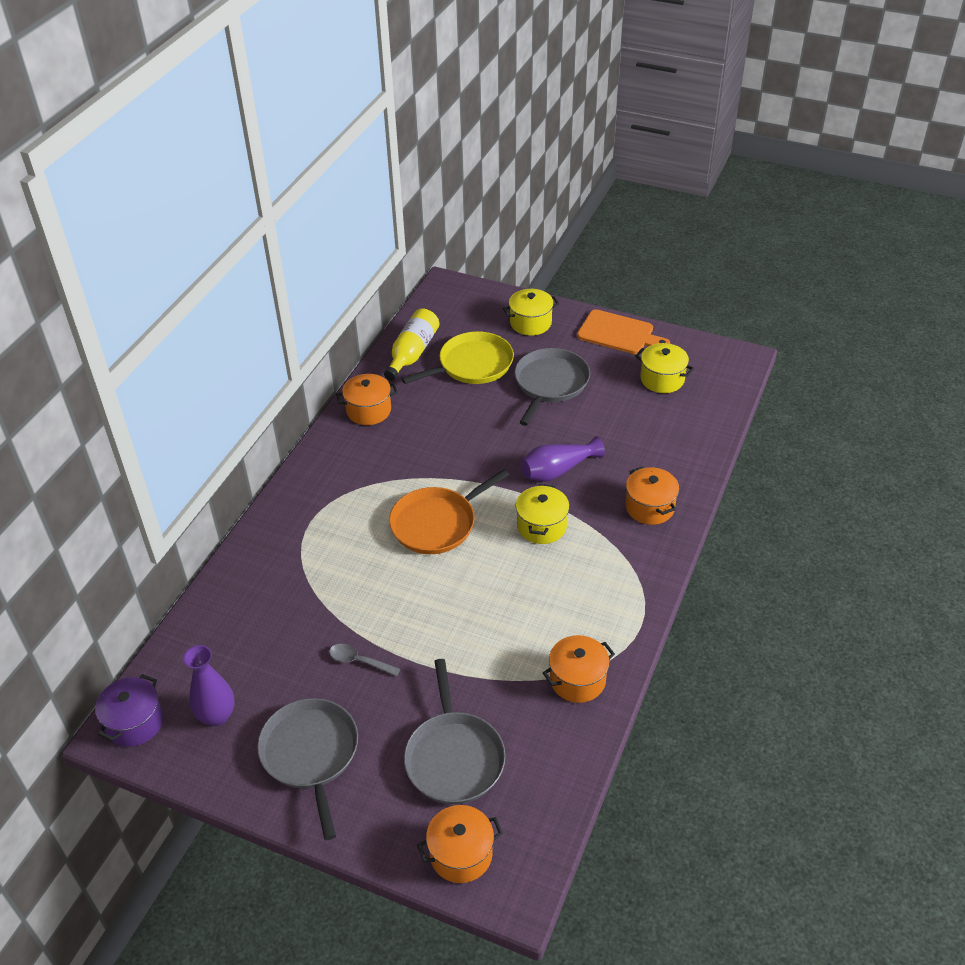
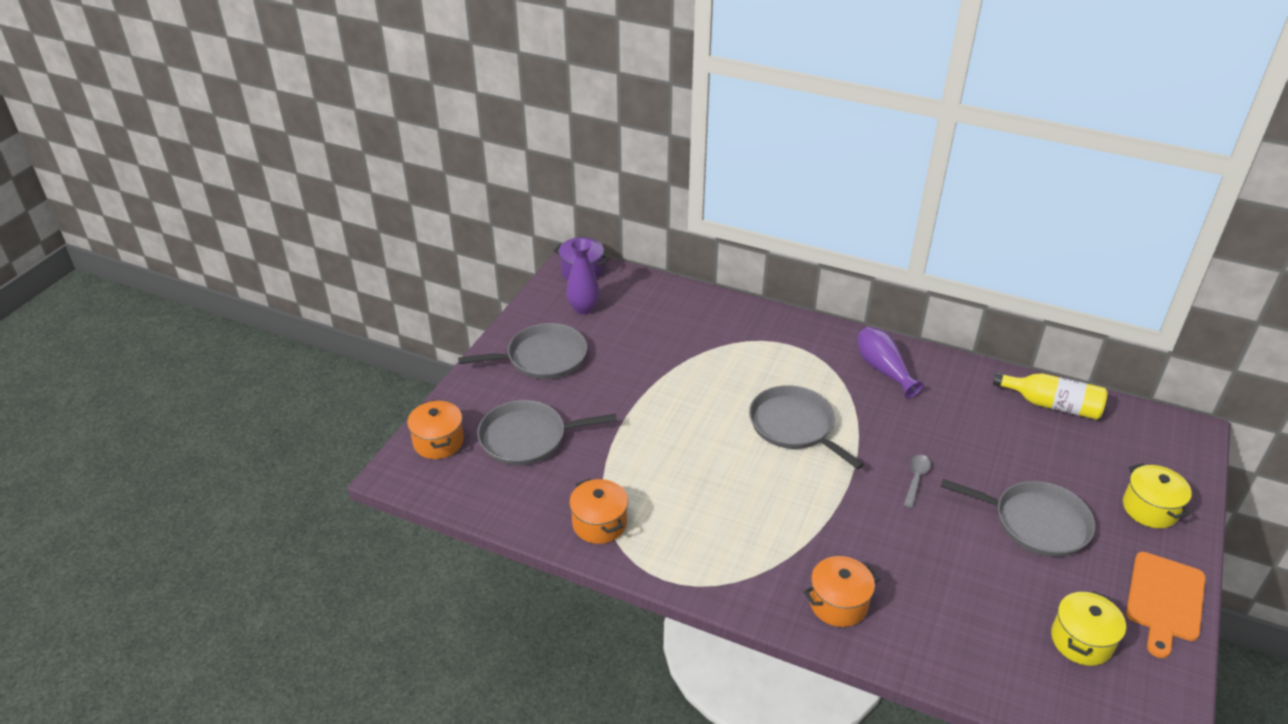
camera: 90 degrees right, 5 degrees down
(359, 661) = (630, 380): grey spoon -> grey spoon (916, 479)
(369, 410) = (948, 375): orange pot -> none
(437, 523) = (794, 426): orange pan -> grey pan
(472, 365) = (1048, 453): yellow pan -> none
(541, 526) = (798, 505): yellow pot -> none
(557, 470) = (886, 522): purple vase -> purple vase (883, 370)

